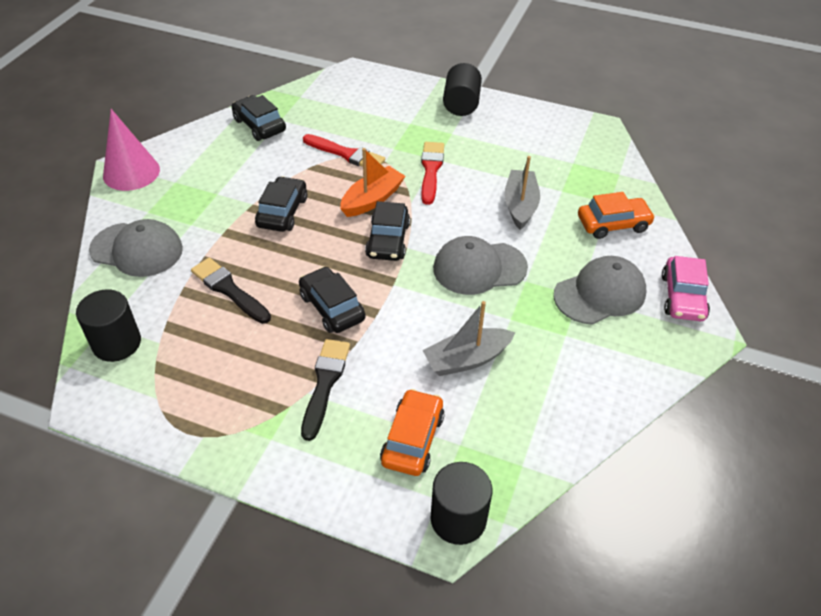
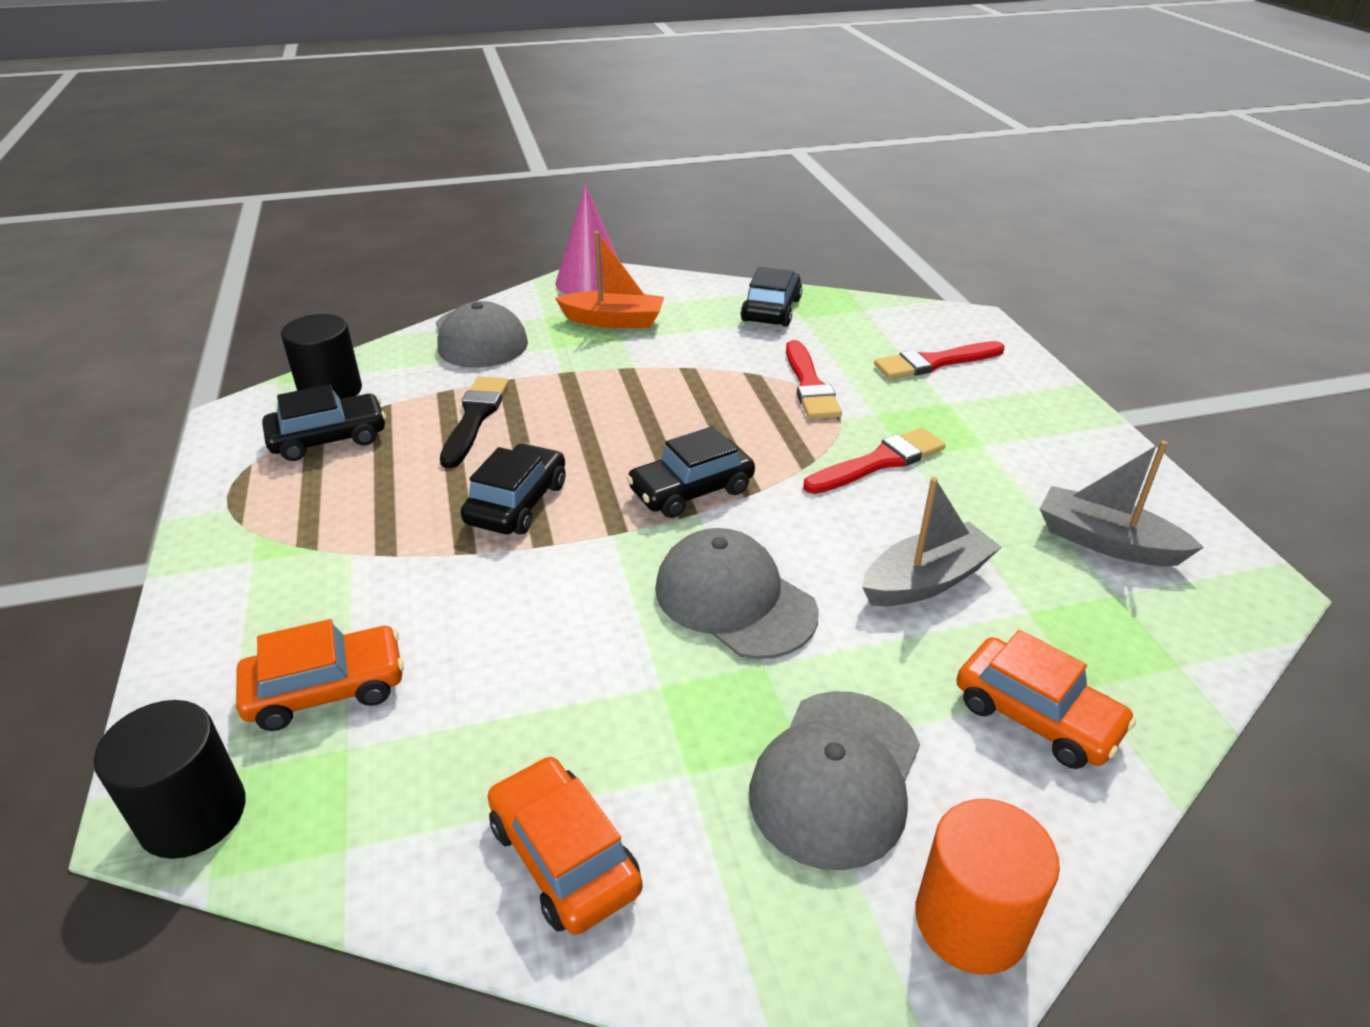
camera: 55 degrees right, 10 degrees down
(282, 212) = (644, 391): black car -> black car (328, 438)
(325, 383) = (376, 560): black brush -> none
(372, 199) = (752, 442): orange boat -> orange boat (614, 321)
(375, 105) = (934, 362): none -> red brush
(461, 104) = (1058, 424): black cylinder -> none
(466, 359) = (528, 674): grey boat -> grey boat (1106, 542)
(579, 393) = (564, 856): none -> orange car
(600, 294) = (836, 777): grey cap -> grey cap turned 90 degrees clockwise
(682, 297) = (971, 921): pink car -> orange cylinder

